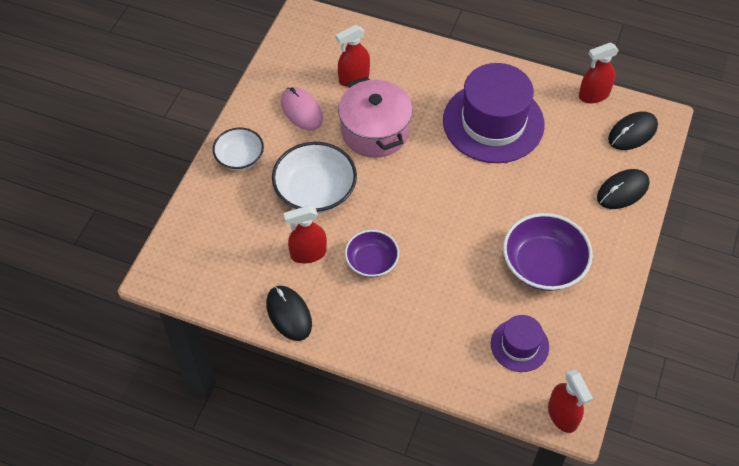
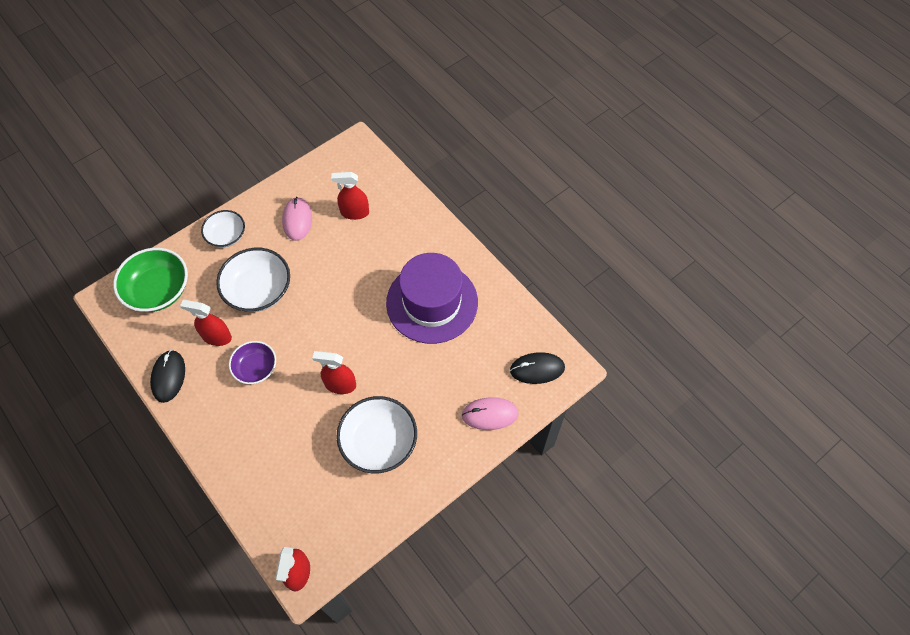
camera: 30 degrees right, 5 degrees up
(209, 241) = (158, 290): none -> green bowl
(375, 131) = (337, 264): pink pot -> none
(519, 345) = (310, 497): purple hat -> none
(543, 265) = (379, 442): purple bowl -> white bowl
(593, 95) = (530, 320): red spray bottle -> red spray bottle (340, 385)
(622, 191) = (490, 414): black mouse -> pink mouse

